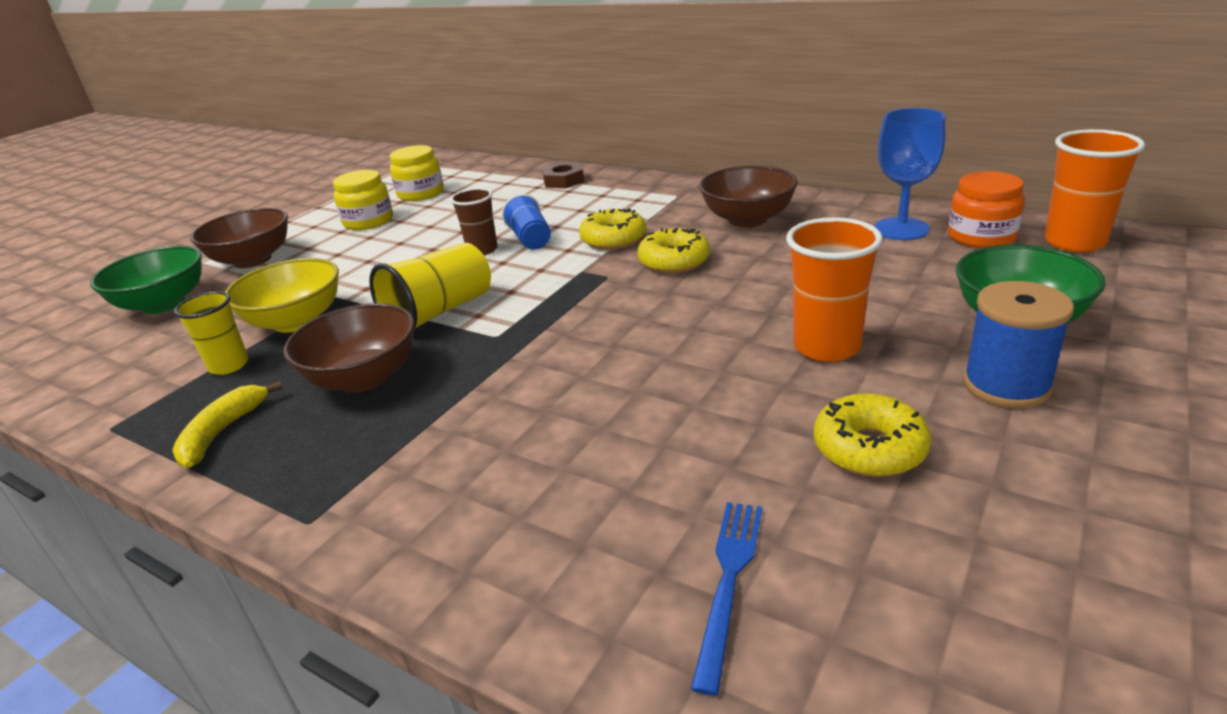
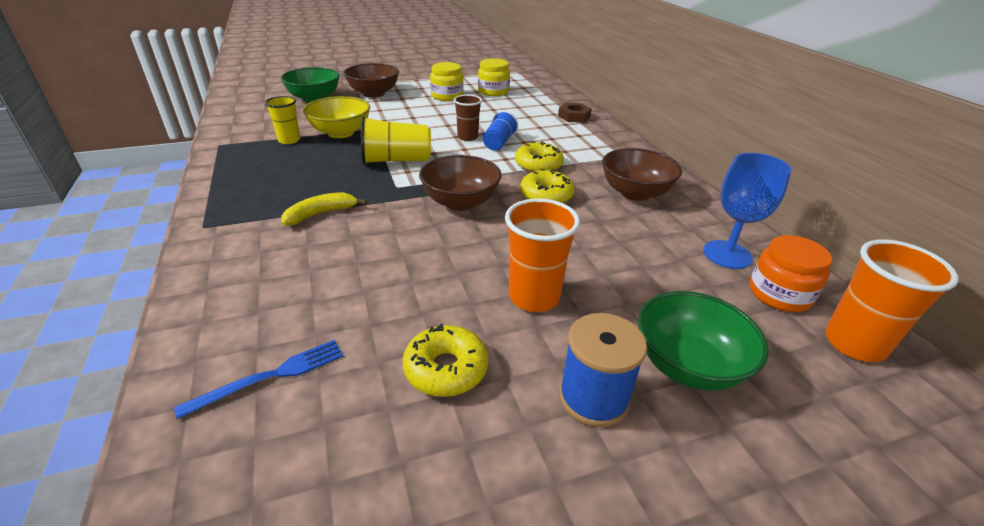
camera: 35 degrees right, 5 degrees up
(222, 432) = (242, 169): yellow banana -> yellow banana (320, 214)
(364, 378) = (318, 175): brown bowl -> brown bowl (460, 202)

